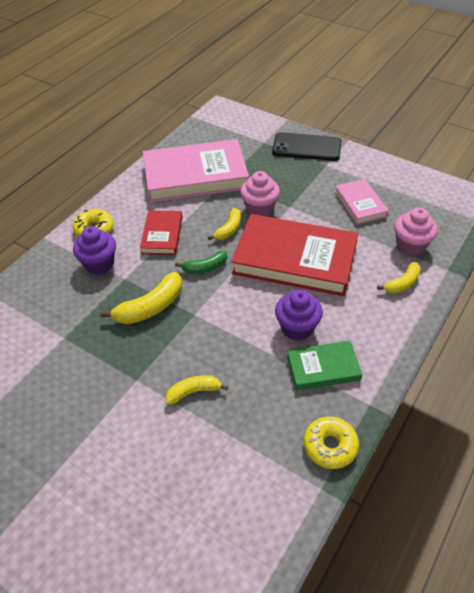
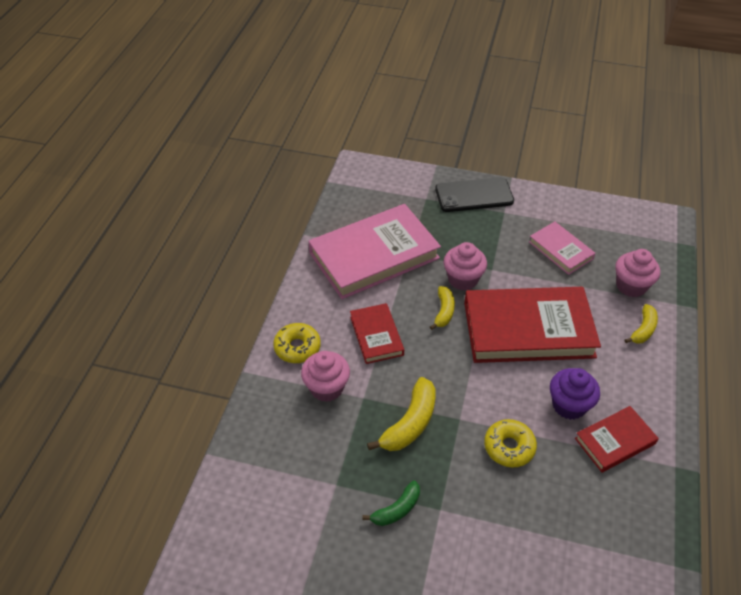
camera: 20 degrees left, 0 degrees up
(99, 264) = (326, 388): purple cupcake -> pink cupcake
(193, 392) = (505, 504): yellow banana -> none
(205, 267) = (442, 362): green banana -> green banana (396, 509)
(323, 368) = (615, 441): green book -> red book
(330, 446) = (661, 520): yellow donut -> yellow donut (509, 447)

